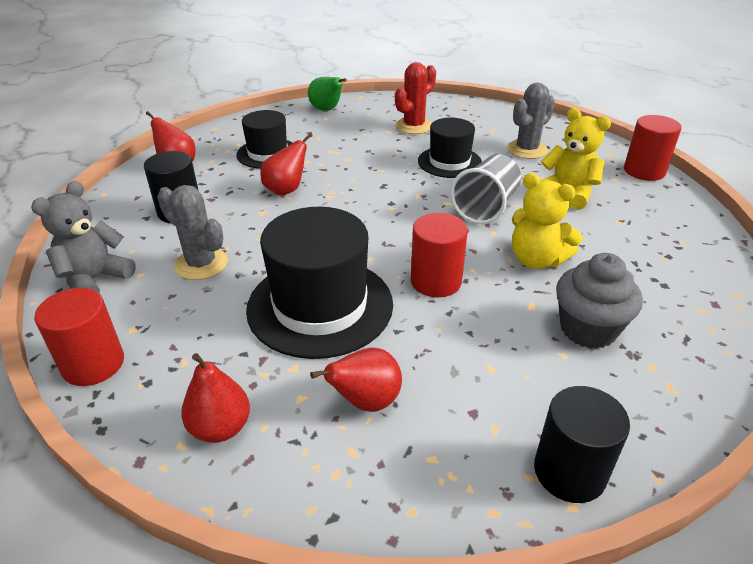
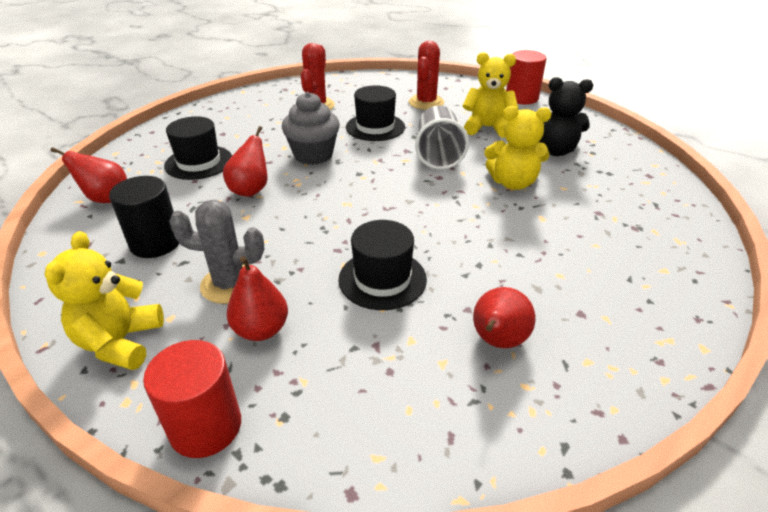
camera: 30 degrees left, 0 degrees up
(95, 279) = (120, 342): grey teddy bear -> yellow teddy bear
(220, 428) = (398, 422): red pear -> red pear (261, 330)
(320, 306) = (382, 279): black hat -> black hat, size x0.60
(327, 110) = (221, 109): green pear -> none
(436, 281) = (456, 224): red cylinder -> none
(527, 150) = (426, 102): grey cactus -> red cactus
(569, 472) = (680, 325): black cylinder -> none
(588, 329) = (594, 221): grey cupcake -> grey cupcake (313, 155)
(621, 240) = (554, 150): none -> black teddy bear

